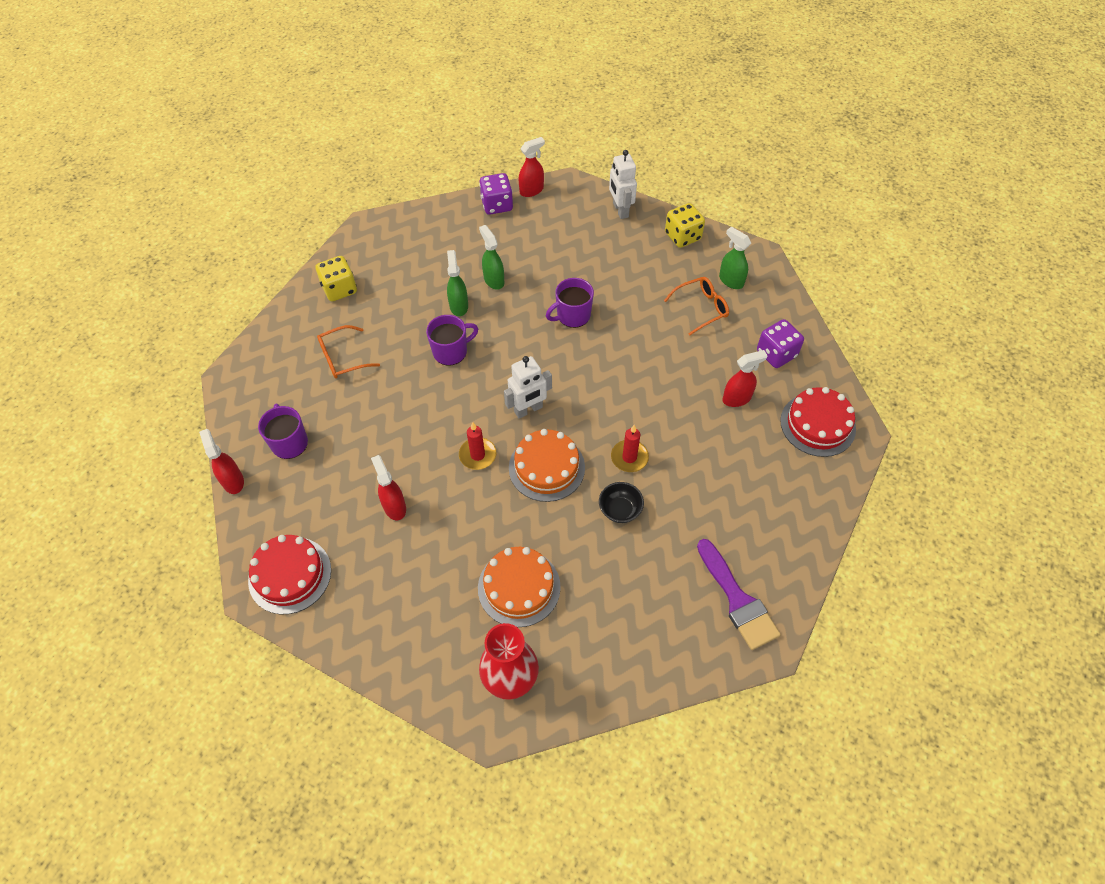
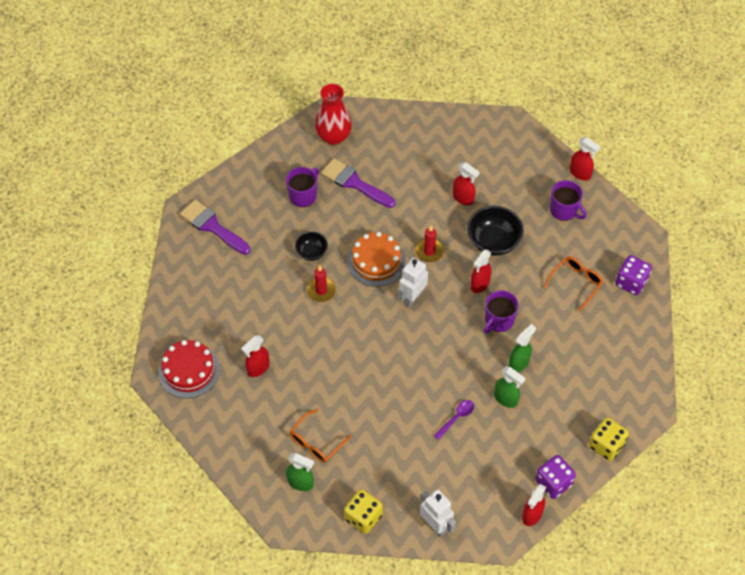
camera: 155 degrees right, 0 degrees up
(290, 575) = (499, 137): red cake -> none
(339, 289) = (625, 339): yellow dice -> yellow dice (606, 445)
(397, 437) = (493, 242): none -> black bowl
(445, 396) = (479, 284): none -> red spray bottle
(458, 306) = (519, 363): green spray bottle -> green spray bottle turned 105 degrees counterclockwise
(519, 587) = (354, 183): orange cake -> purple brush
(551, 281) = (456, 418): none -> purple spoon
(572, 315) = (421, 391): purple mug -> purple mug (303, 195)
(776, 354) = (238, 421): purple dice -> purple dice (631, 282)

